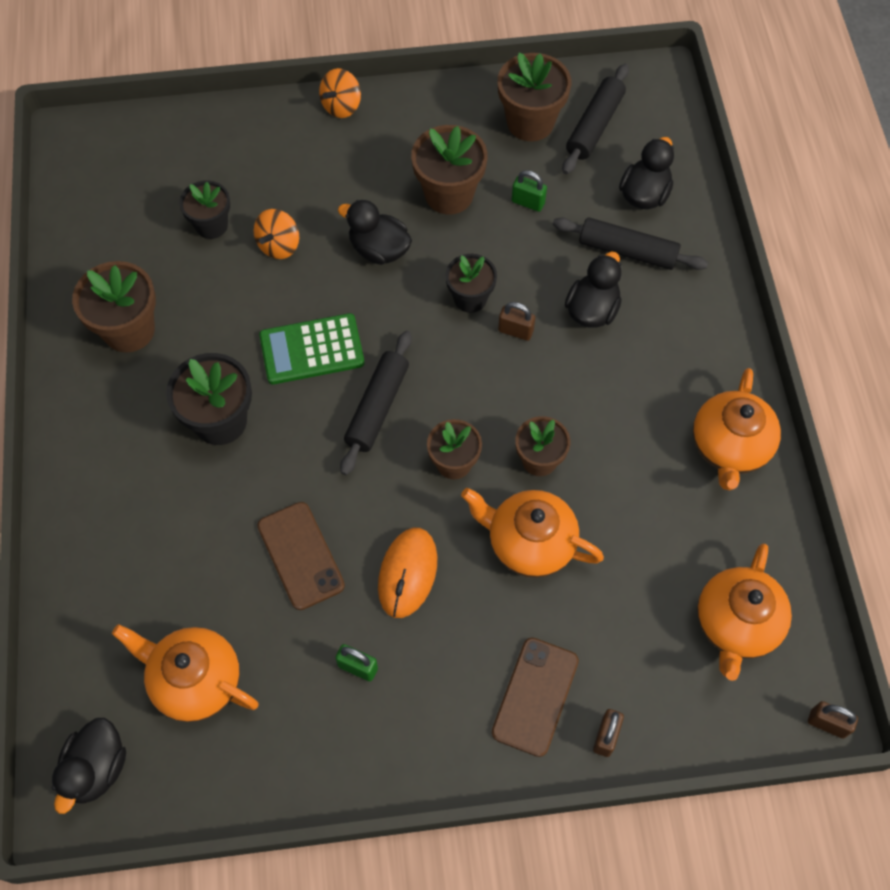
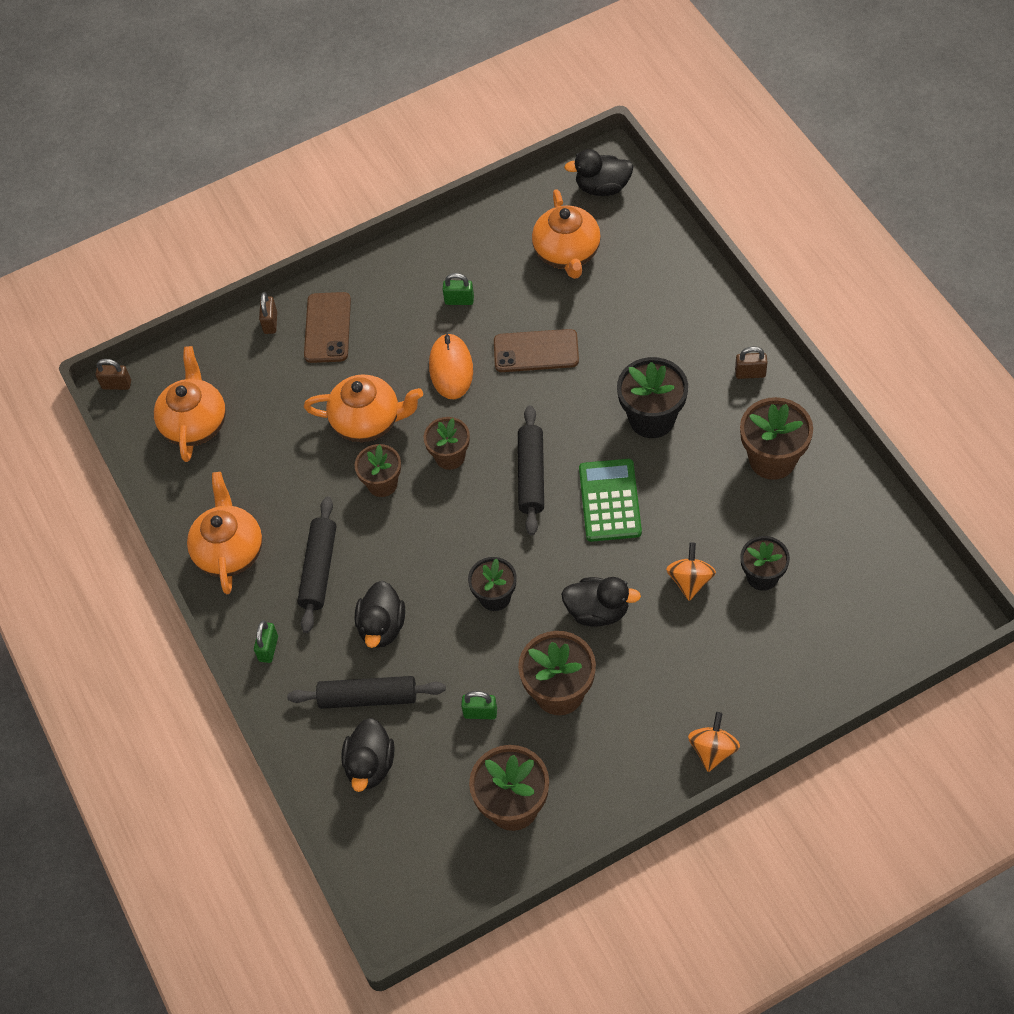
camera: 165 degrees right, 5 degrees down
(96, 769) = (602, 187): black duck -> black duck turned 90 degrees counterclockwise
(195, 680) = (567, 253): orange teapot -> orange teapot turned 75 degrees clockwise
(301, 555) = (536, 351): brown phone -> brown phone turned 45 degrees counterclockwise
(312, 350) = (609, 501): green calculator -> green calculator turned 60 degrees counterclockwise
(515, 331) = (443, 582): brown padlock -> brown padlock (750, 373)
(594, 126) = (446, 827): black rolling pin -> black rolling pin (319, 569)
(712, 330) = (268, 648): none -> green padlock

